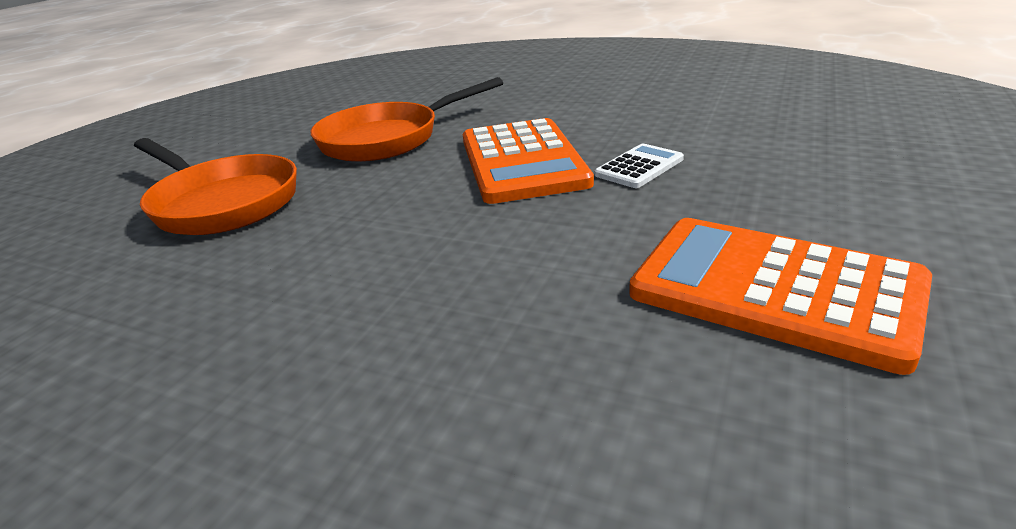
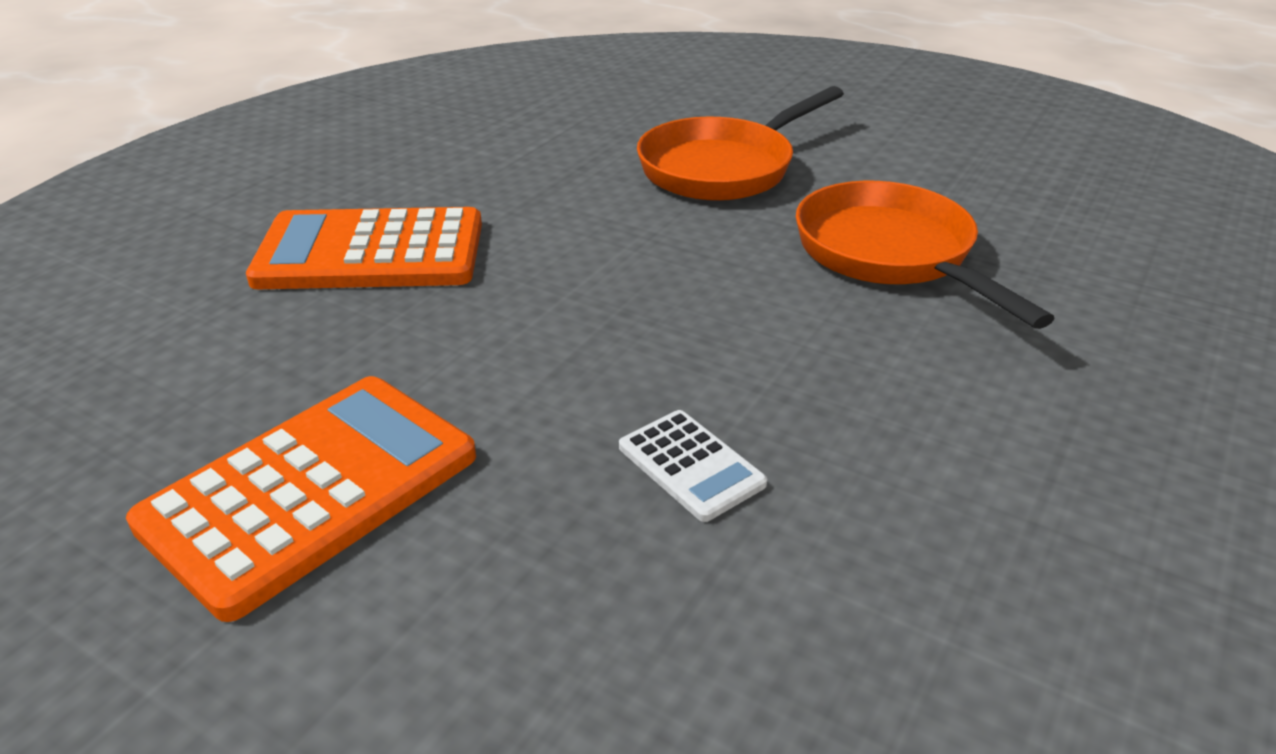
camera: 95 degrees right, 5 degrees up
(522, 161) = (759, 359): orange calculator -> orange calculator (371, 252)

